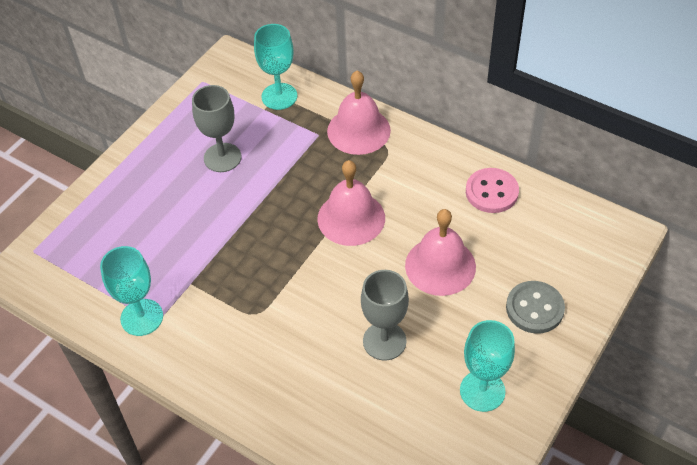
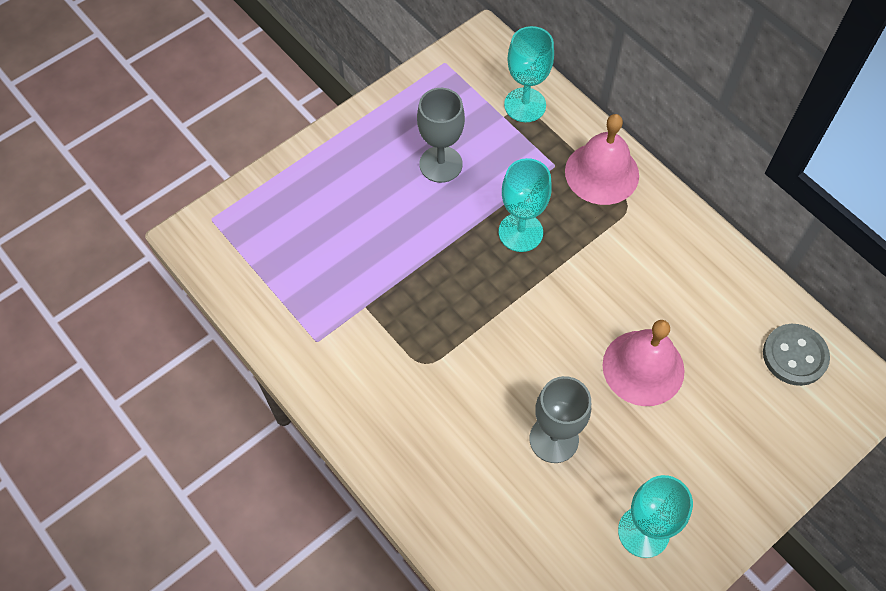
camera: 15 degrees right, 10 degrees up
(142, 317) = (303, 331): turquoise goblet -> turquoise goblet (520, 232)
(351, 218) = (561, 279): pink bell -> none
(491, 192) = (730, 294): pink button -> none
(534, 308) = (734, 452): grey button -> grey button (794, 356)

